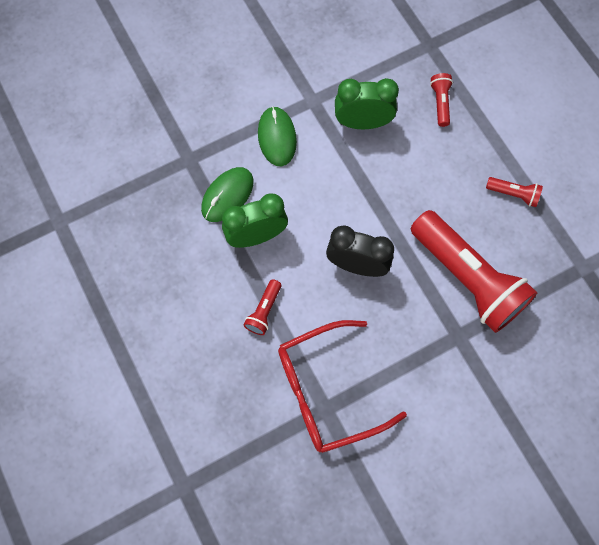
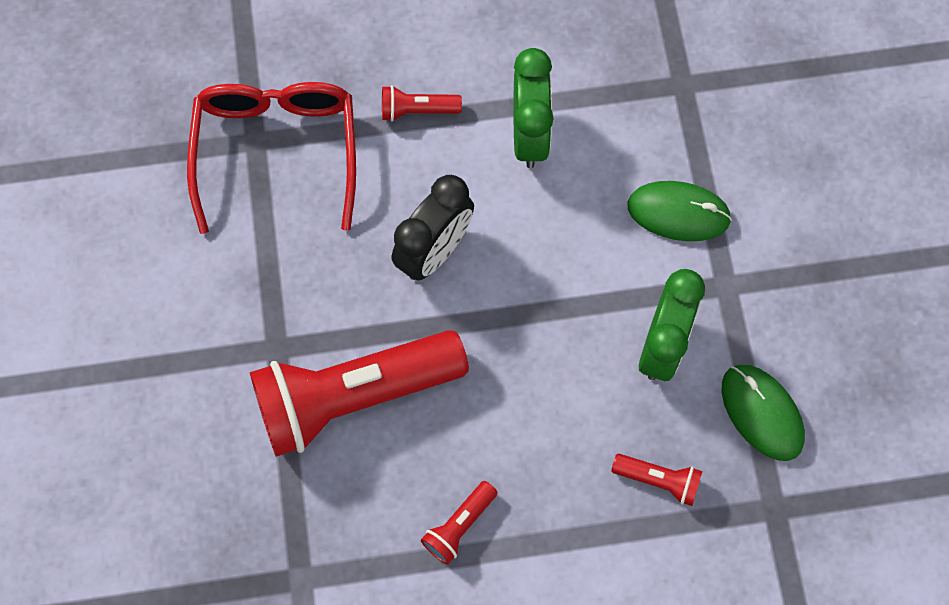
camera: 110 degrees right, 0 degrees up
(227, 195) = (607, 117): green mouse -> green mouse (762, 413)
(264, 311) = (417, 110): red flashlight -> red flashlight turned 45 degrees counterclockwise

